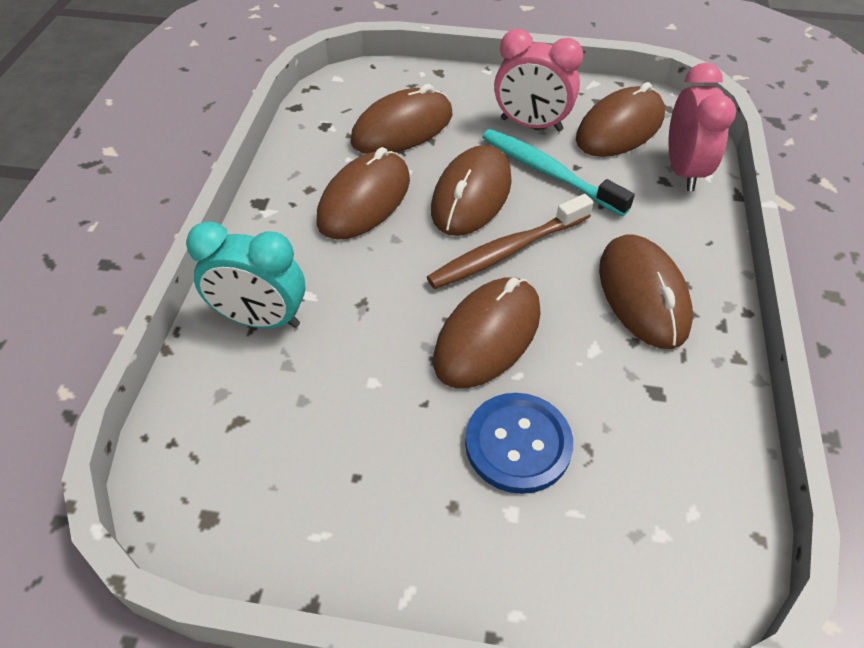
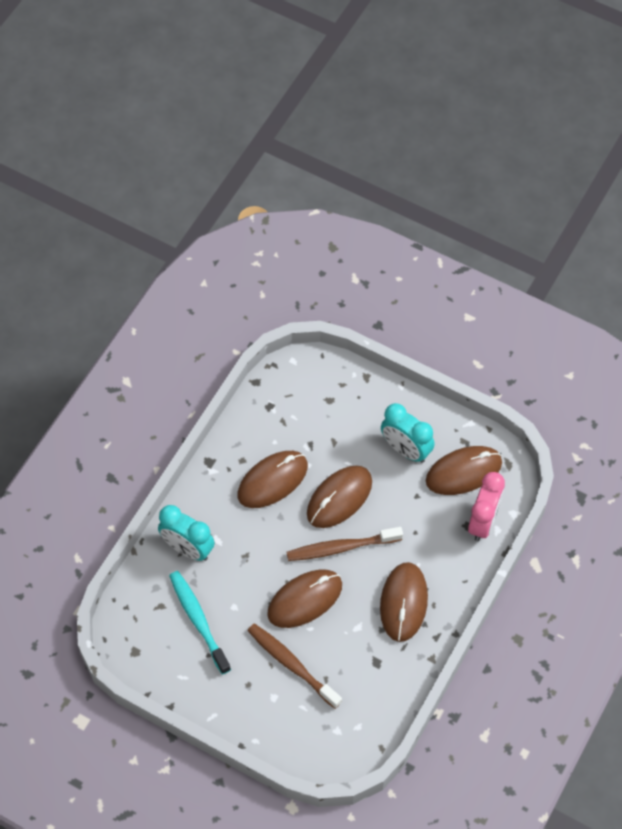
camera: 20 degrees right, 10 degrees up
(402, 128) = (319, 425): brown mouse -> none
(518, 444) = (292, 665): blue button -> brown toothbrush
(531, 125) = (406, 450): pink clock -> turquoise clock
(549, 173) = (396, 496): turquoise toothbrush -> turquoise toothbrush (198, 621)

